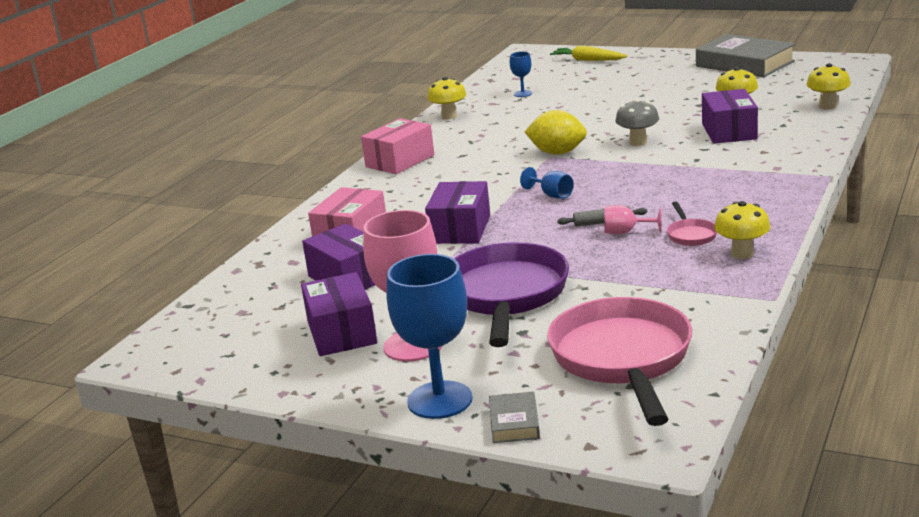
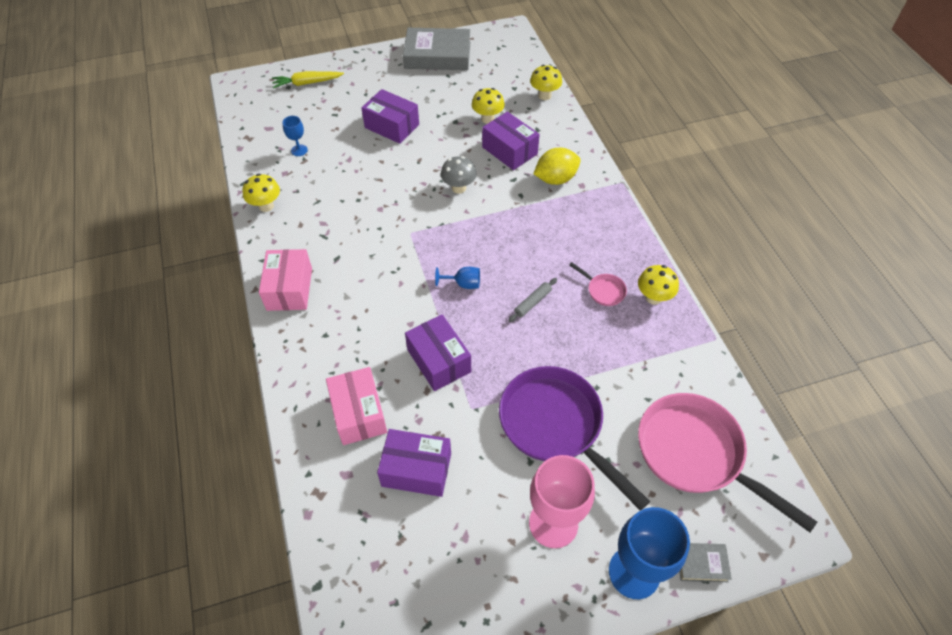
camera: 45 degrees left, 30 degrees up
(341, 332) = (485, 541): purple box -> purple box (392, 126)
(514, 423) = (701, 564): grey book -> grey book turned 45 degrees counterclockwise
(557, 153) = (412, 225): yellow lemon -> yellow lemon (555, 179)
(625, 232) = (560, 307): pink goblet -> none

